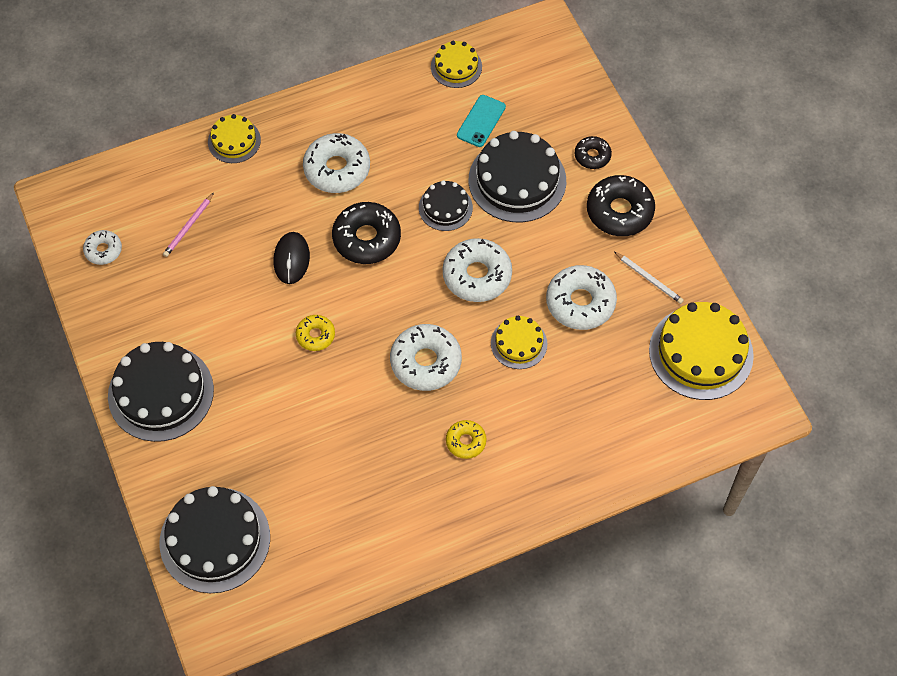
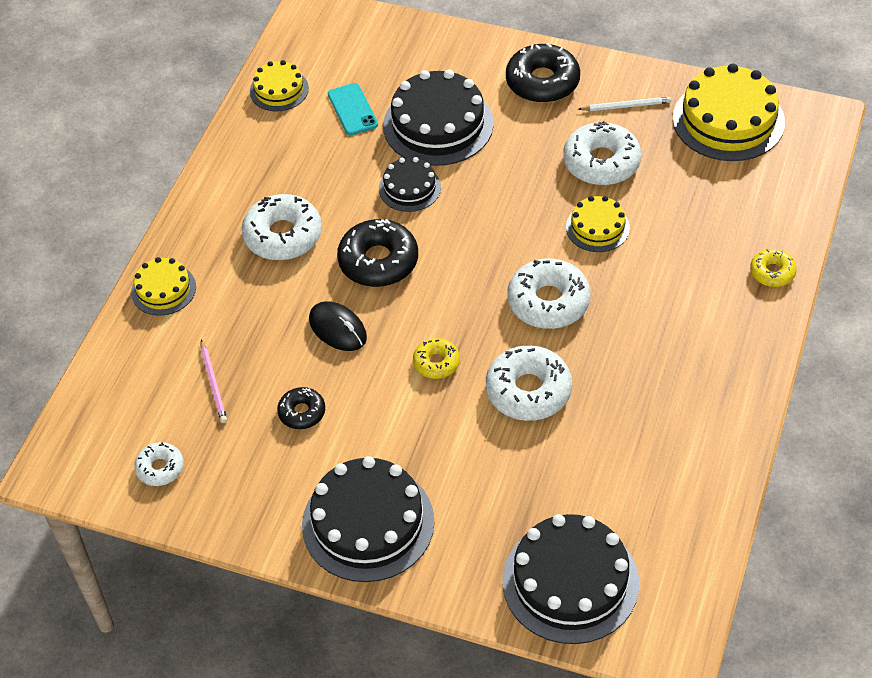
camera: 45 degrees left, 10 degrees down
(466, 441) = (656, 326): yellow donut -> yellow donut (772, 272)
(477, 275) = (501, 211): white donut -> white donut (528, 391)
(592, 156) = (470, 64): black donut -> black donut (302, 412)

